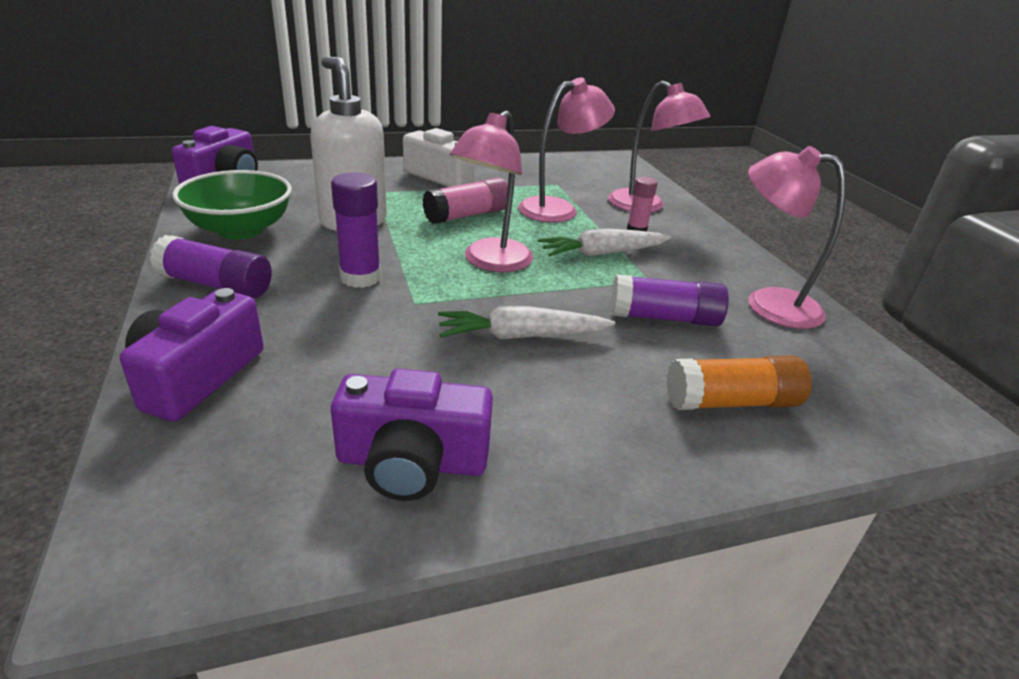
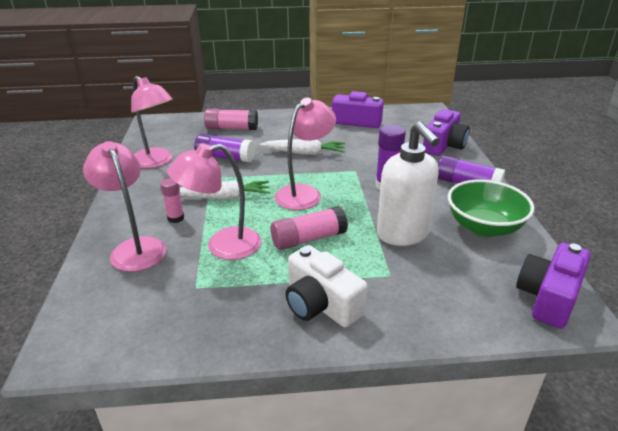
camera: 165 degrees left, 0 degrees up
(731, 402) = (232, 128): orange glue stick -> pink glue stick

